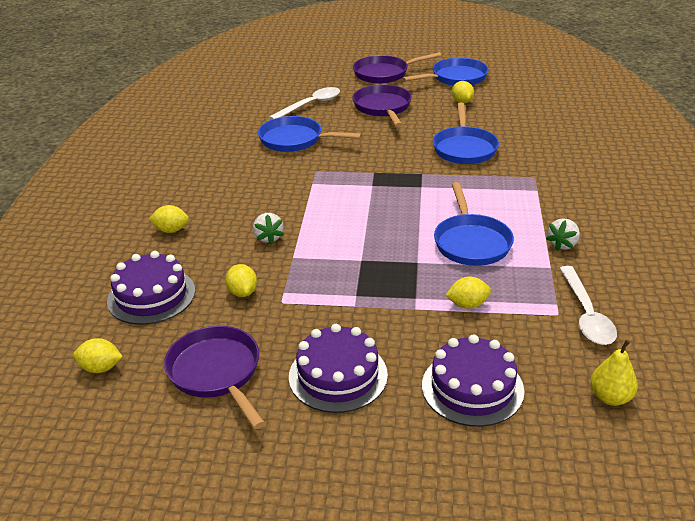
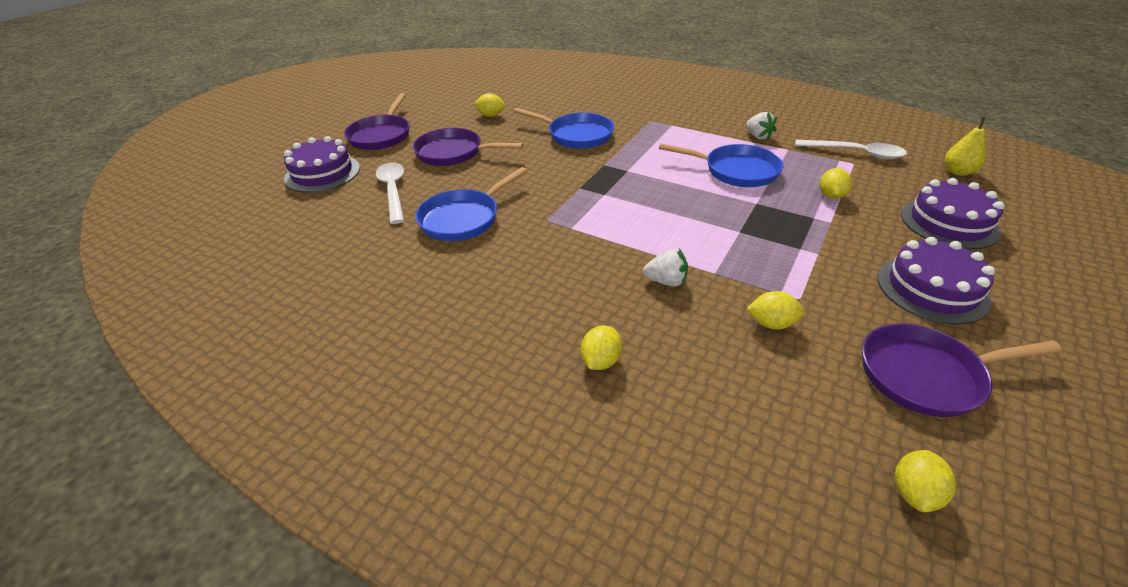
camera: 65 degrees left, 5 degrees up
(151, 295) = (753, 408): purple cake -> purple cake (322, 173)
(456, 78) = (441, 107): blue pan -> none

